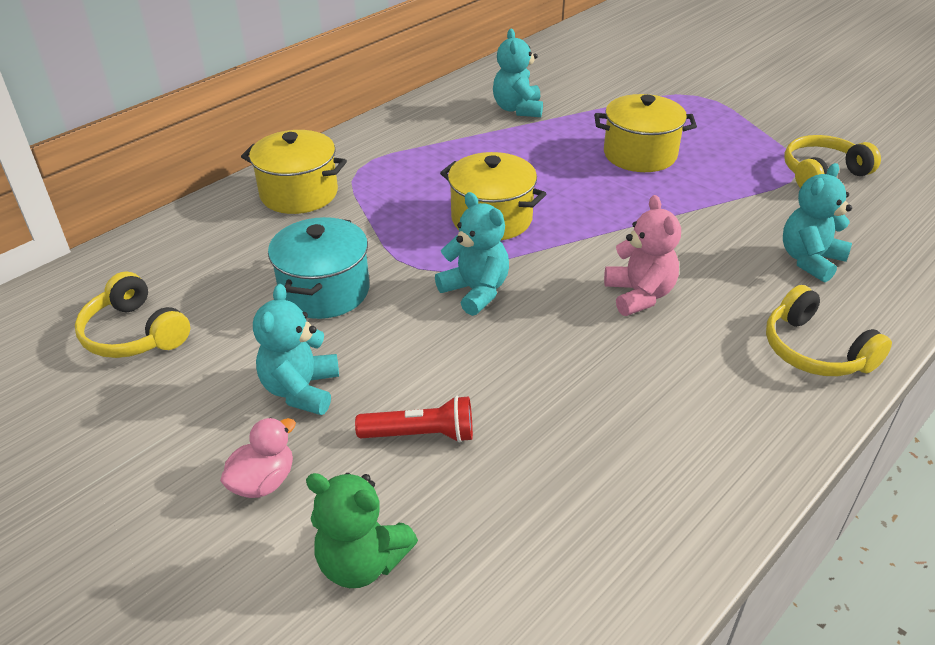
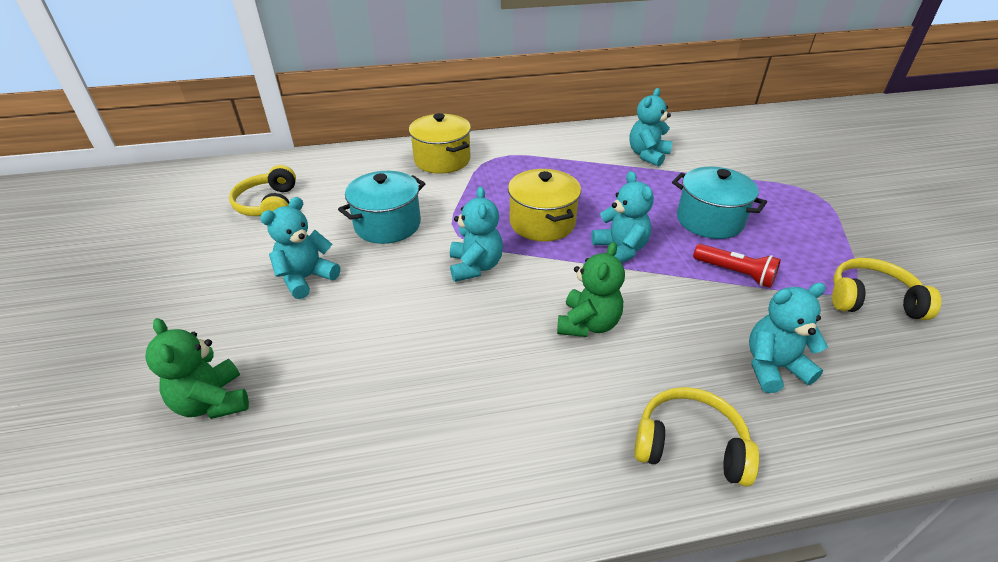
camera: 35 degrees right, 0 degrees up
(263, 481) = (226, 321): pink duck -> none
(421, 434) = (335, 342): red flashlight -> red flashlight (735, 273)
(593, 215) = (620, 250): none -> turquoise teddy bear
(639, 295) = (588, 324): pink teddy bear -> green teddy bear
(640, 154) = (709, 220): yellow pot -> turquoise pot
(814, 351) = (690, 445): yellow headphones -> yellow headphones turned 105 degrees clockwise

